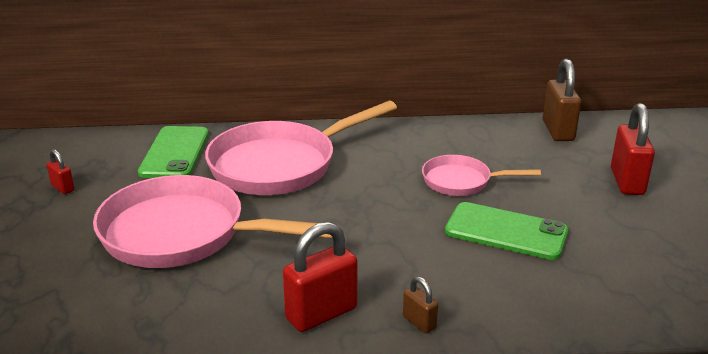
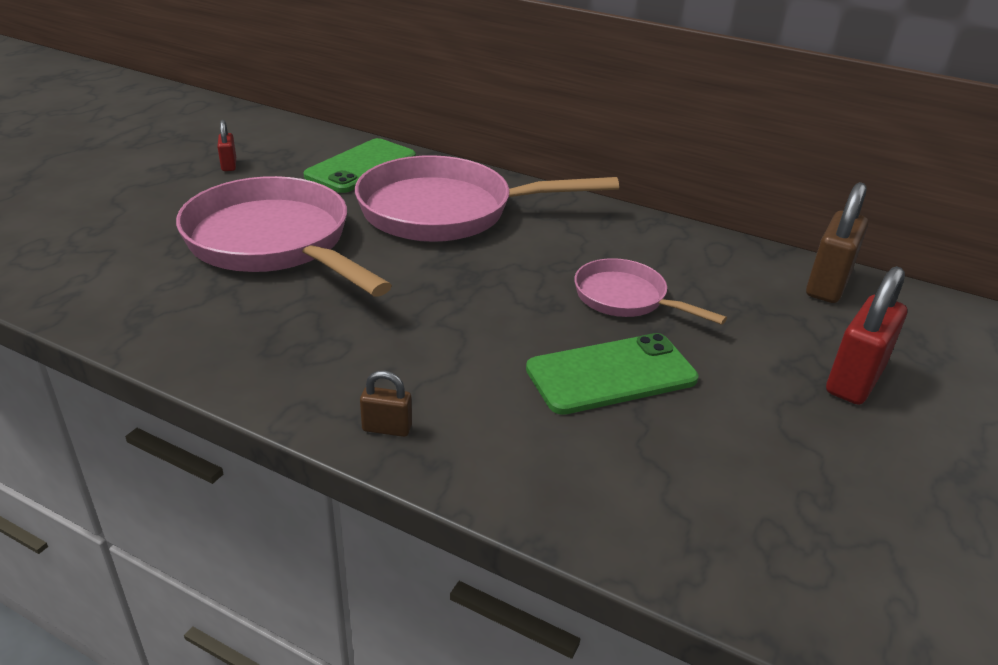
camera: 30 degrees right, 5 degrees up
(321, 314) = (301, 373): red padlock -> none
(419, 322) = (387, 428): brown padlock -> brown padlock turned 75 degrees counterclockwise
(506, 231) = (611, 374): green phone -> green phone turned 75 degrees counterclockwise

